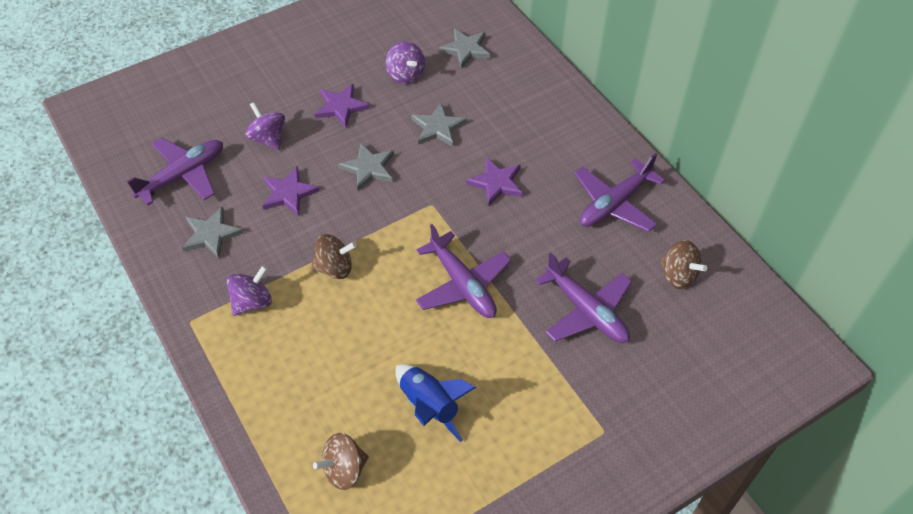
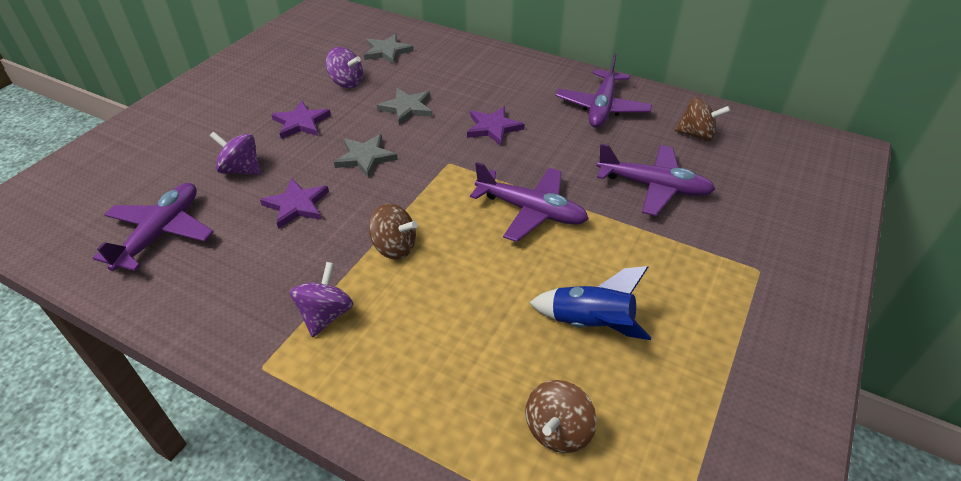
camera: 30 degrees left, 10 degrees down
(211, 235) = (232, 273): grey star -> none
(334, 267) = (394, 247): brown spinning top -> brown spinning top turned 60 degrees clockwise

